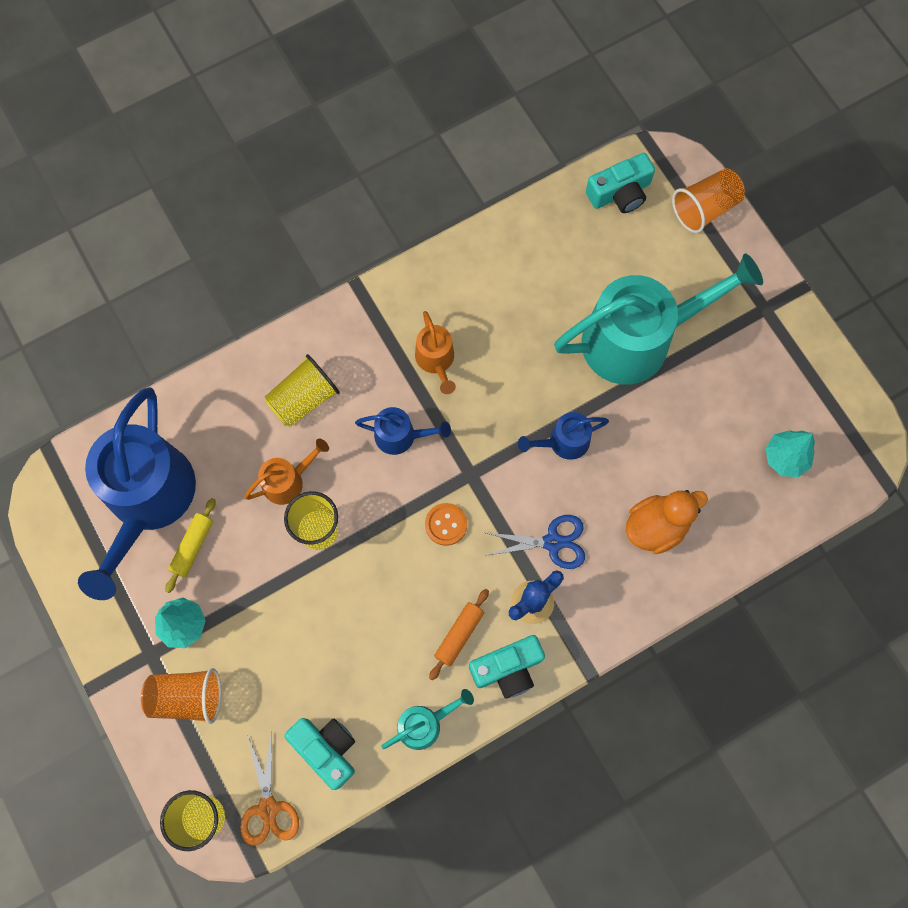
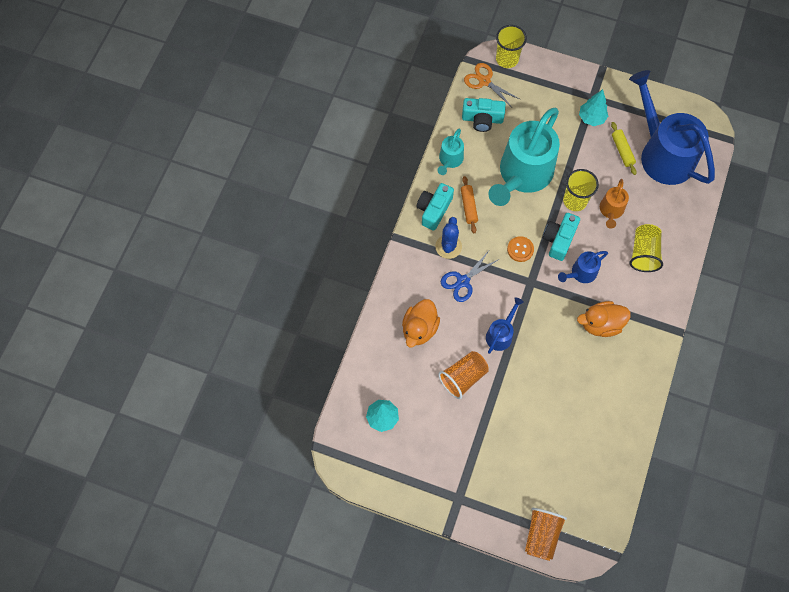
camera: 140 degrees right, 5 degrees down
(187, 697) = (560, 94): orange cup -> orange cup (463, 377)
(436, 361) = (600, 324): orange watering can -> orange duck
(620, 193) = (596, 504): turquoise camera -> turquoise camera (559, 240)
(639, 339) = (511, 422): turquoise watering can -> turquoise watering can (522, 175)

